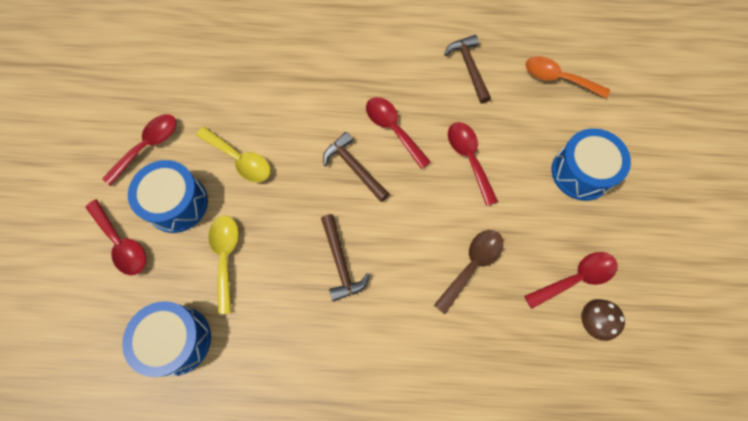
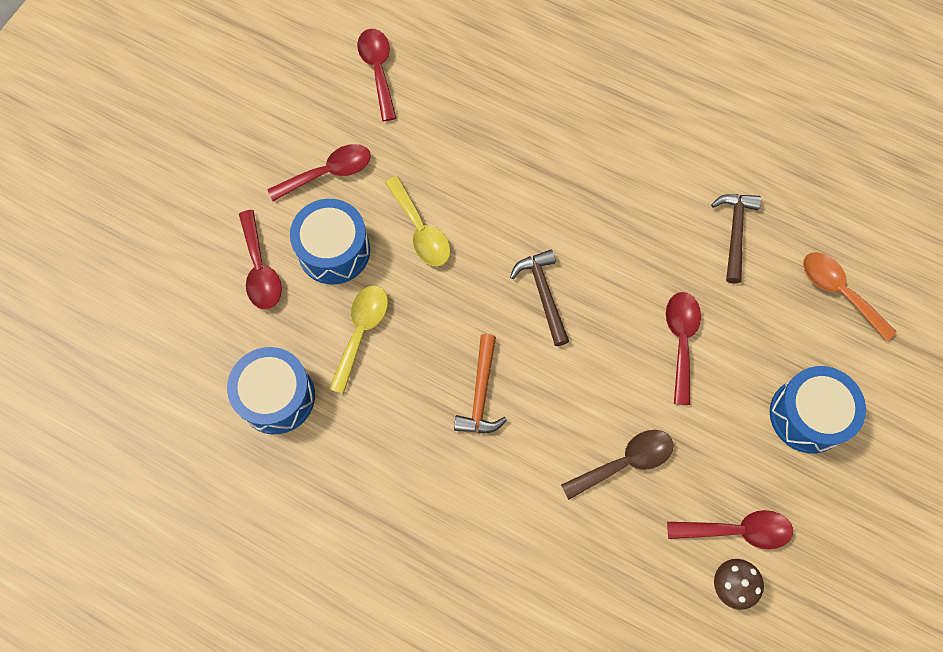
camera: 25 degrees right, 0 degrees up
(341, 263) = (481, 393): brown hammer -> orange hammer
(393, 129) = (608, 268): red spoon -> red spoon (378, 70)

